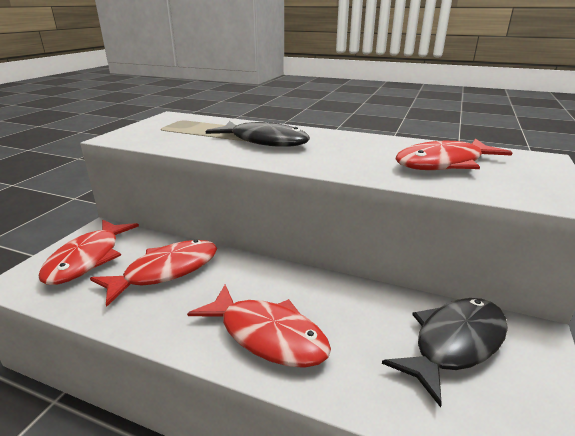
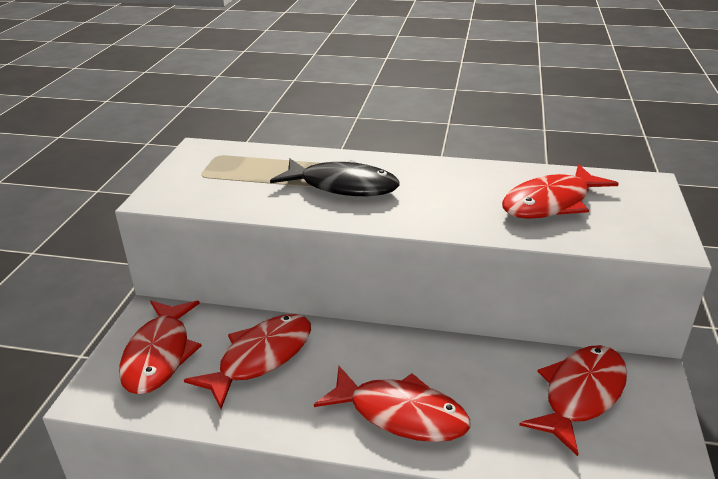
camera: 10 degrees left, 5 degrees up
(454, 344) = (580, 395): black fish -> red fish

